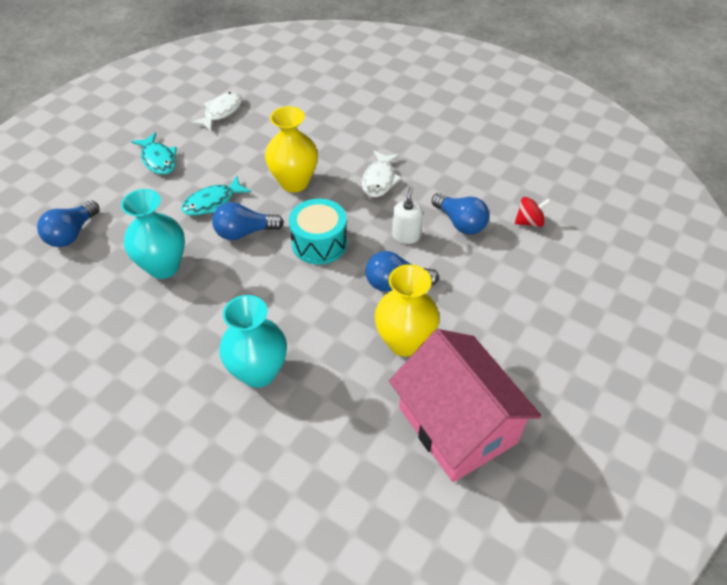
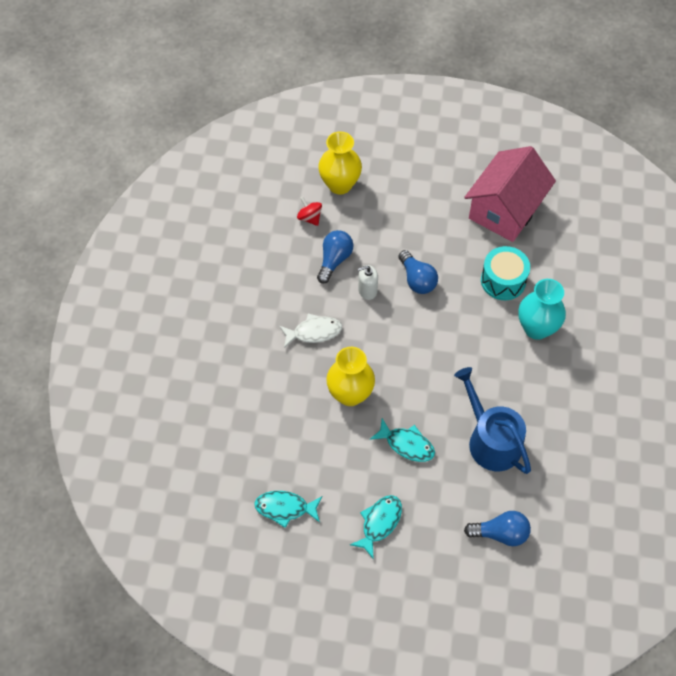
camera: 115 degrees left, 10 degrees up
(163, 266) = (490, 440): turquoise vase -> blue watering can
(221, 112) = (285, 508): white fish -> turquoise fish
(244, 232) = (425, 402): blue light bulb -> none
(319, 243) = (407, 344): turquoise drum -> turquoise drum (503, 280)
(404, 342) = (463, 256): yellow vase -> yellow vase (340, 184)

